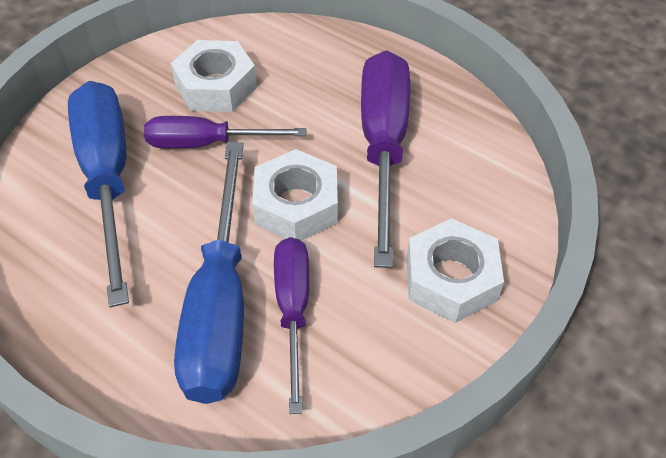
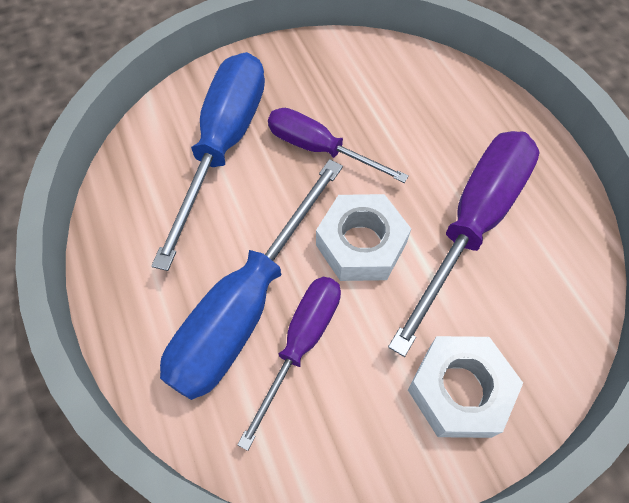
camera: 30 degrees right, 10 degrees up
(216, 86) = (357, 97): white nut -> none

